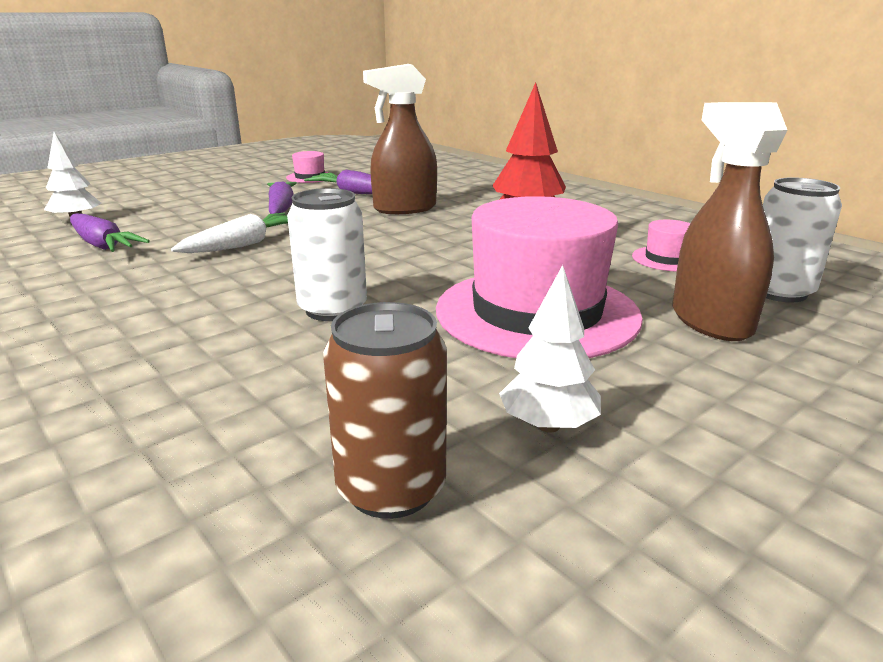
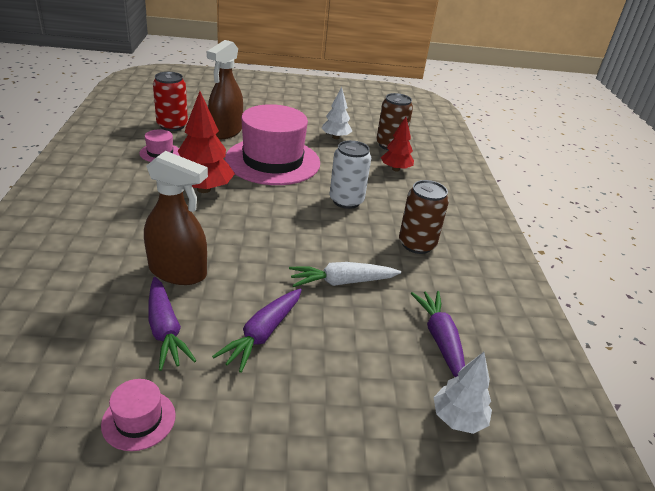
camera: 145 degrees left, 10 degrees up
(166, 301) = (417, 244): none -> brown can
(302, 410) = (395, 169): none -> red tree
(779, 292) = (172, 125): white can -> red can

